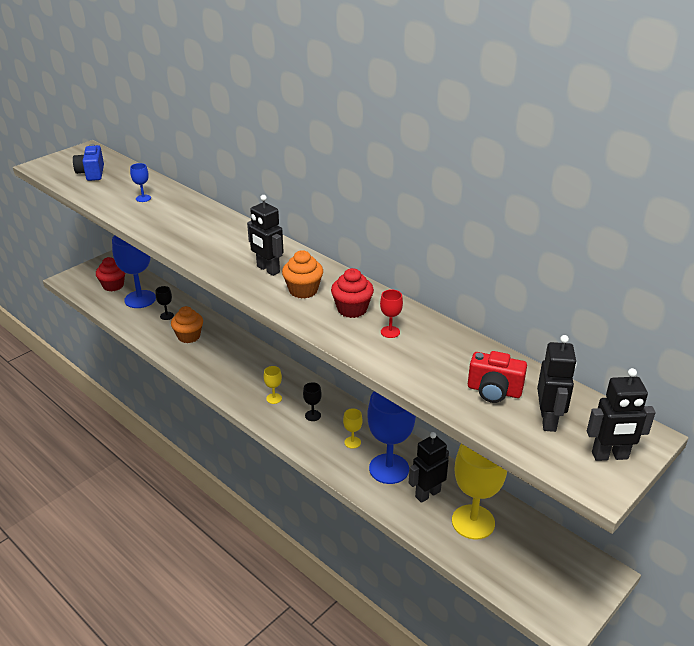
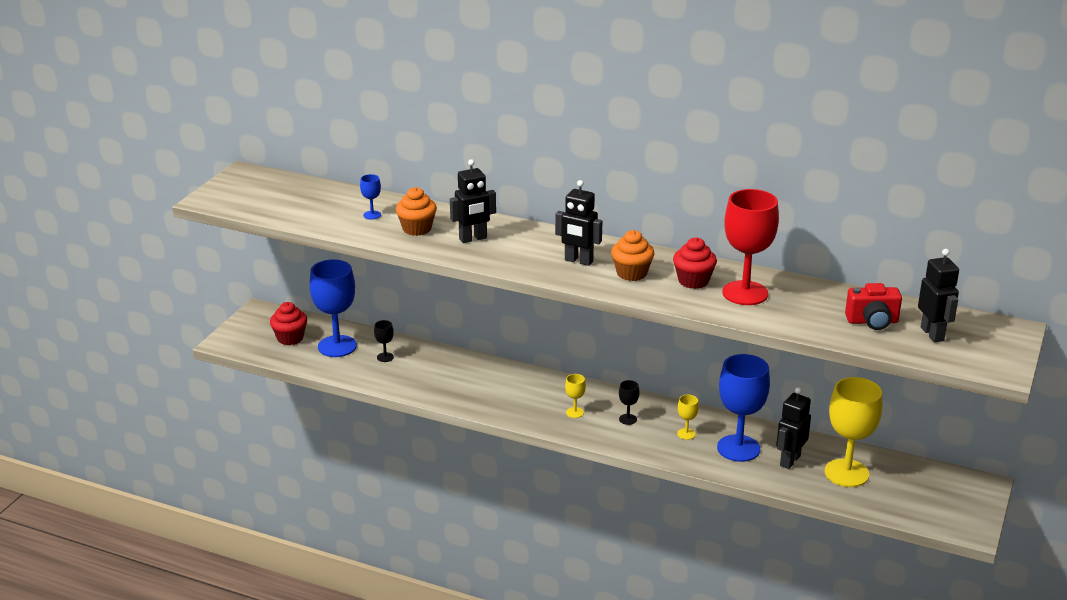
camera: 20 degrees left, 5 degrees down
(91, 173) = (281, 198): blue camera -> none
(189, 336) = (430, 373): orange cupcake -> orange cupcake (417, 229)
(390, 332) = (745, 293): red goblet -> red goblet, size x2.33
(610, 456) = (997, 349): black robot -> black robot (473, 239)

